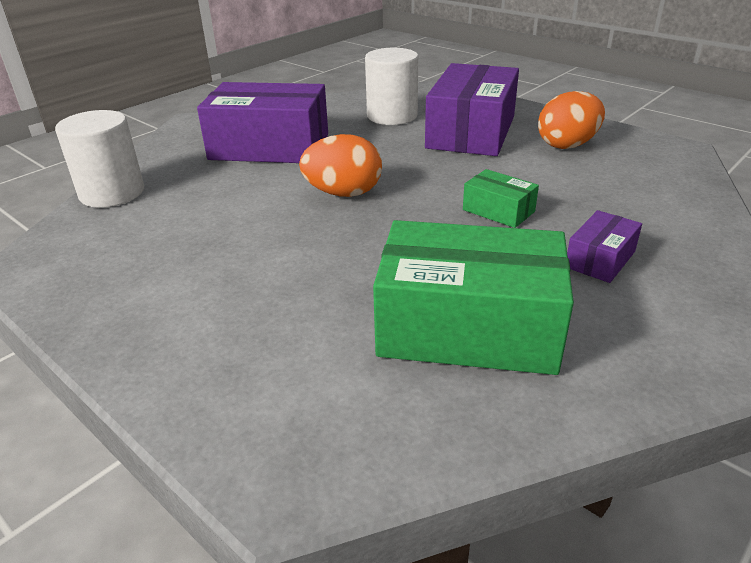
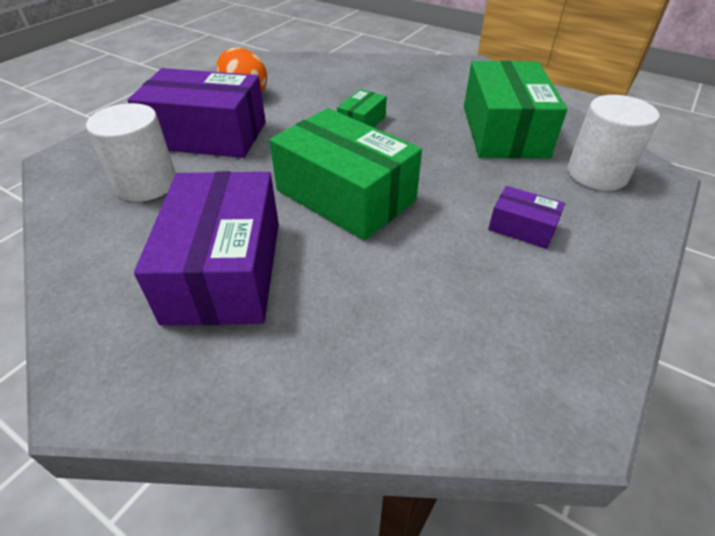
camera: 100 degrees left, 10 degrees up
(112, 193) = (376, 402): white cylinder -> white cylinder (596, 174)
(343, 193) = (345, 195): orange egg -> green box
(600, 259) = (414, 92): purple box -> purple box (522, 228)

